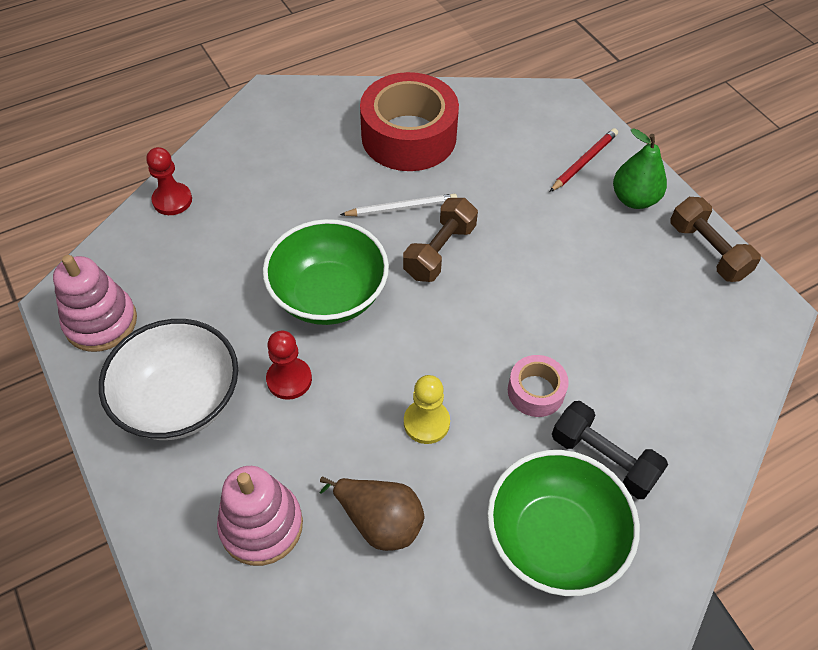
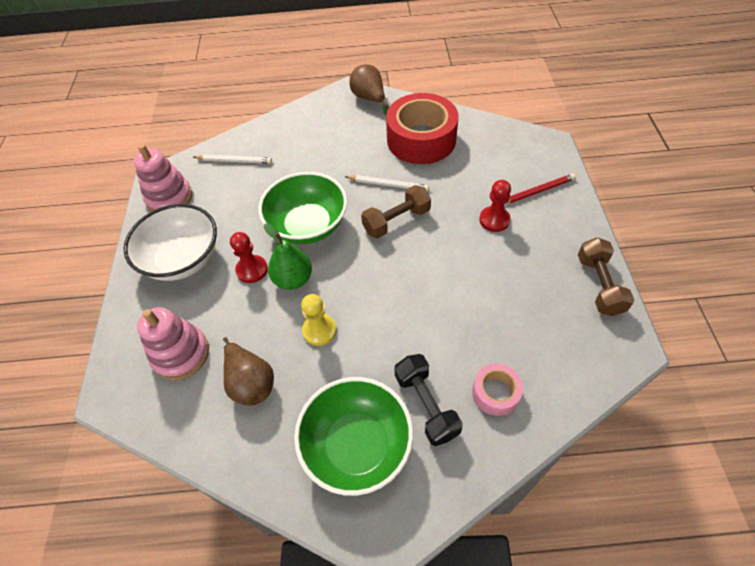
camera: 30 degrees right, 0 degrees up
(167, 240) = (234, 161): none -> white pencil
(172, 200) = (251, 138): red pawn -> red pawn (494, 220)
(307, 99) = (369, 99): none -> brown pear
(535, 391) = (406, 338): pink tape -> pink tape (495, 393)
(634, 199) = (561, 229): green pear -> green pear (293, 279)

